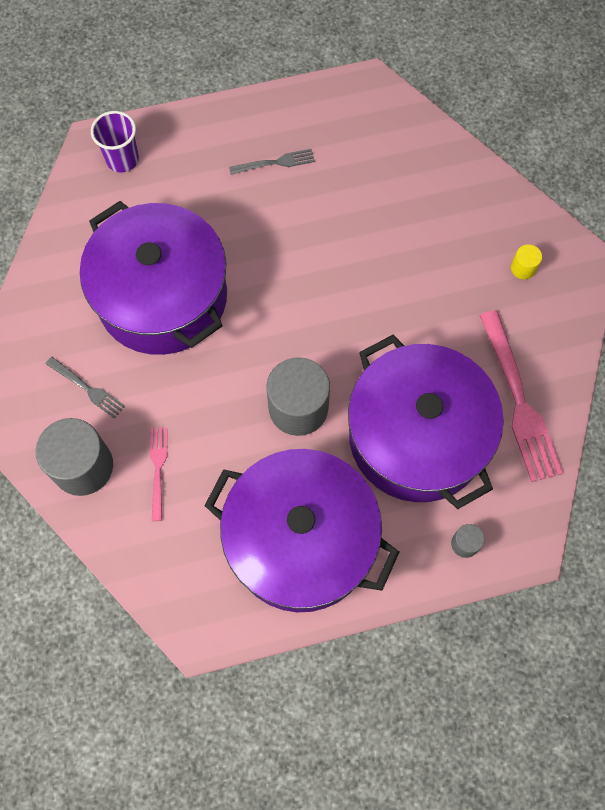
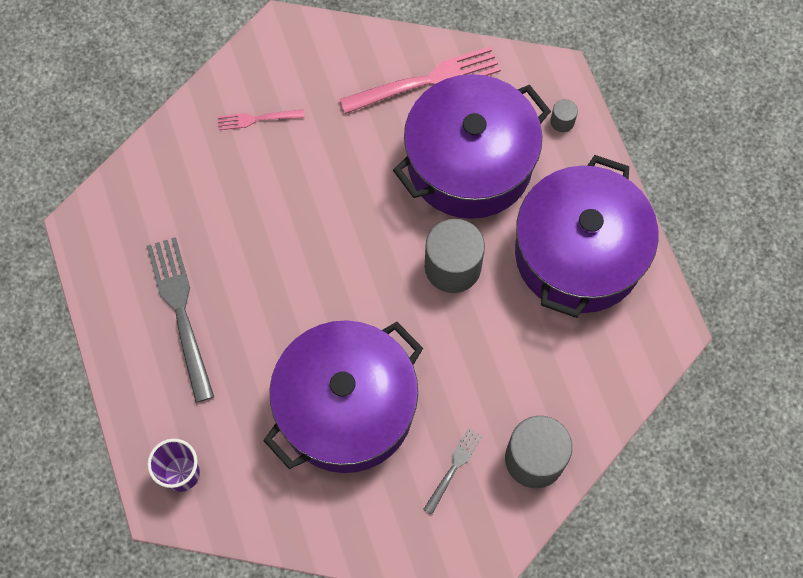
camera: 95 degrees left, 0 degrees up
(158, 469) = (528, 387): pink fork -> pink fork (257, 119)
(275, 163) = (181, 312): grey fork -> grey fork, size x1.93
(523, 268) = (291, 79): yellow cylinder -> none

